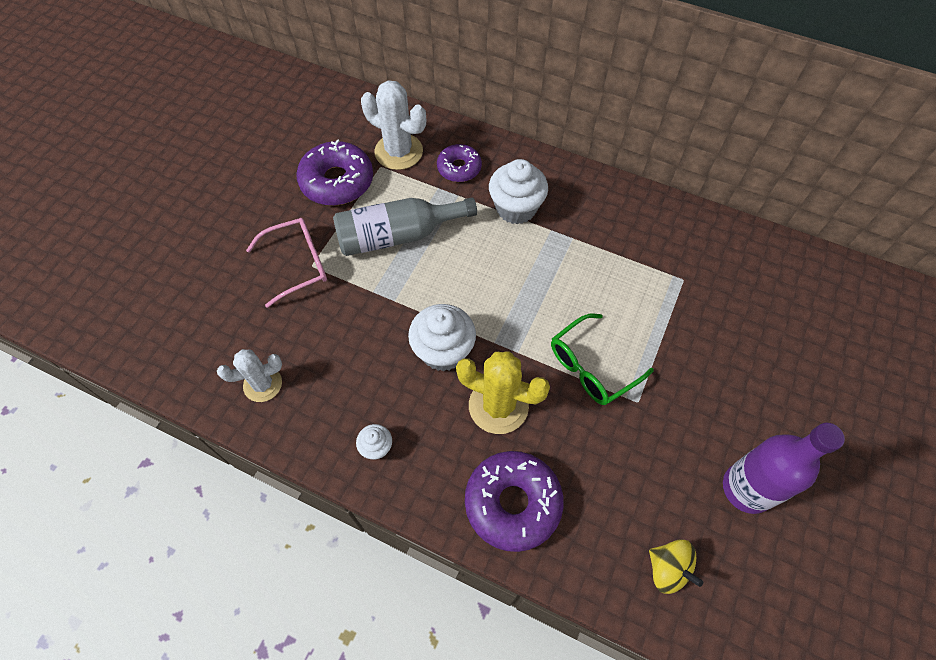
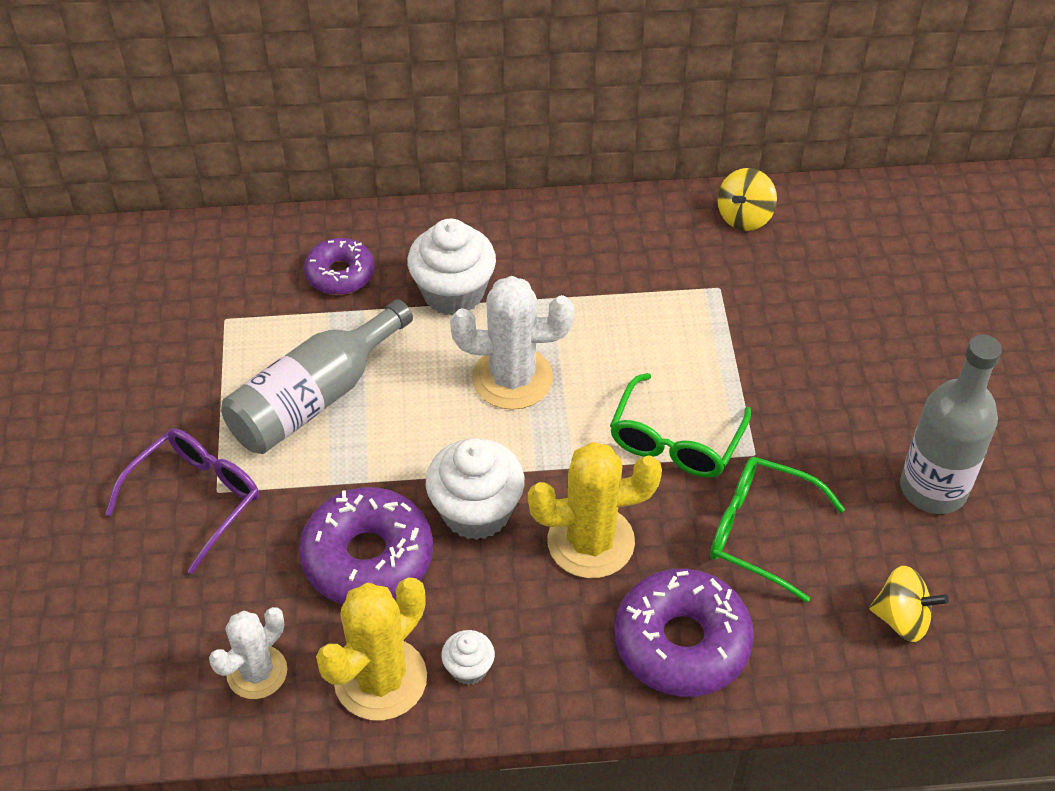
camera: 30 degrees left, 10 degrees down
(298, 264) = (196, 498): pink glasses -> purple glasses
(324, 426) = (380, 679): none -> yellow cactus
(337, 181) = (174, 365): purple donut -> purple donut (368, 558)
(398, 152) = (238, 288): white cactus -> white cactus (512, 378)
(608, 456) = (759, 532): none -> green glasses
(729, 240) = (744, 216): none -> yellow spinning top
(747, 488) = (933, 488): purple bottle -> grey bottle

